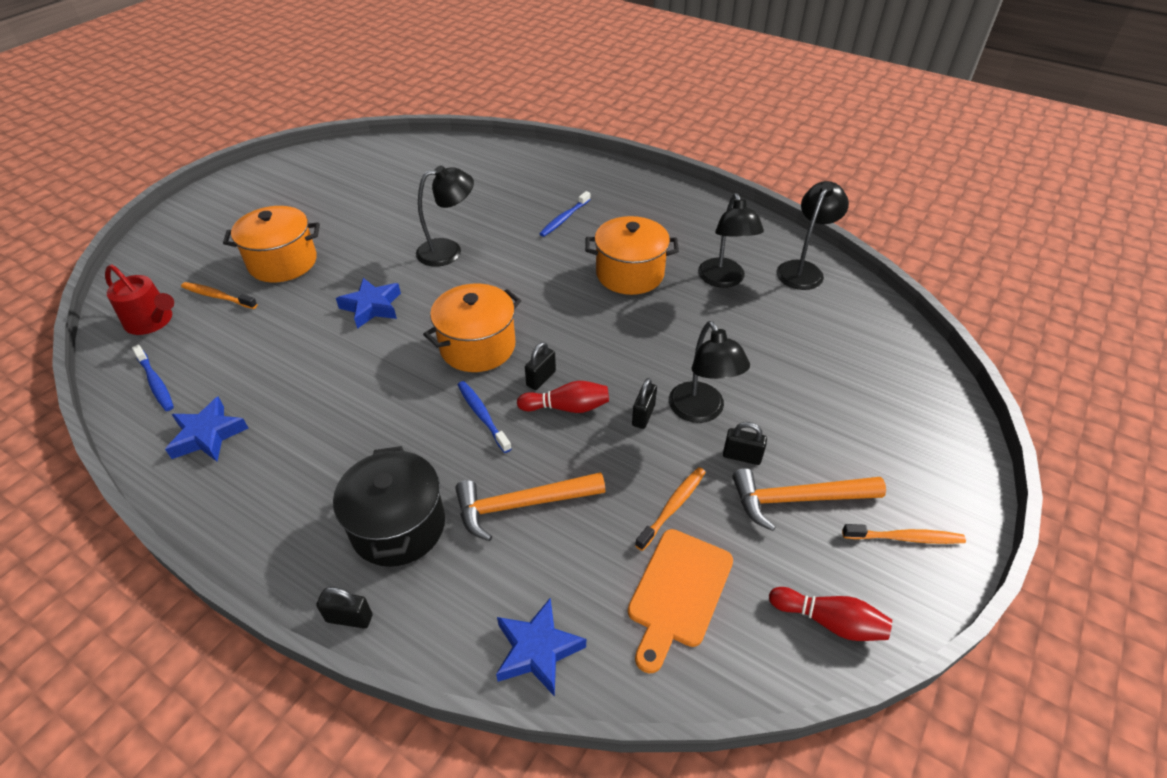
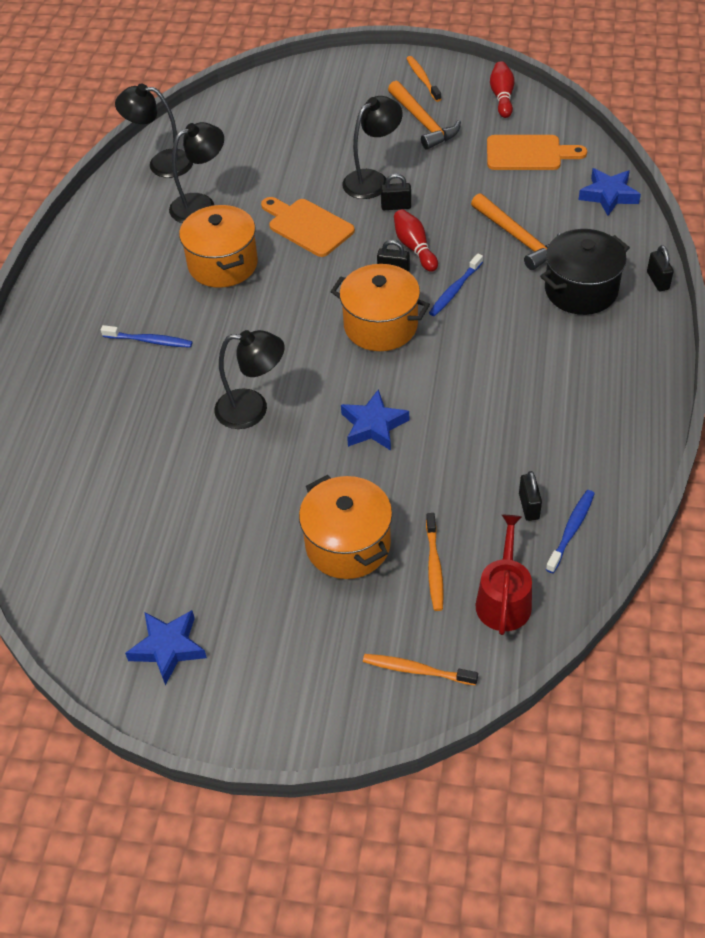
camera: 110 degrees left, 5 degrees up
(208, 435) = (593, 448): blue star -> blue star (168, 648)
(448, 251) = (253, 409): black lamp -> black lamp turned 135 degrees clockwise
(650, 339) = (308, 226): none -> orange cutting board
(672, 507) = (468, 171): orange toothbrush -> orange toothbrush (416, 670)
(741, 456) = (403, 152): black padlock -> black padlock (529, 506)

